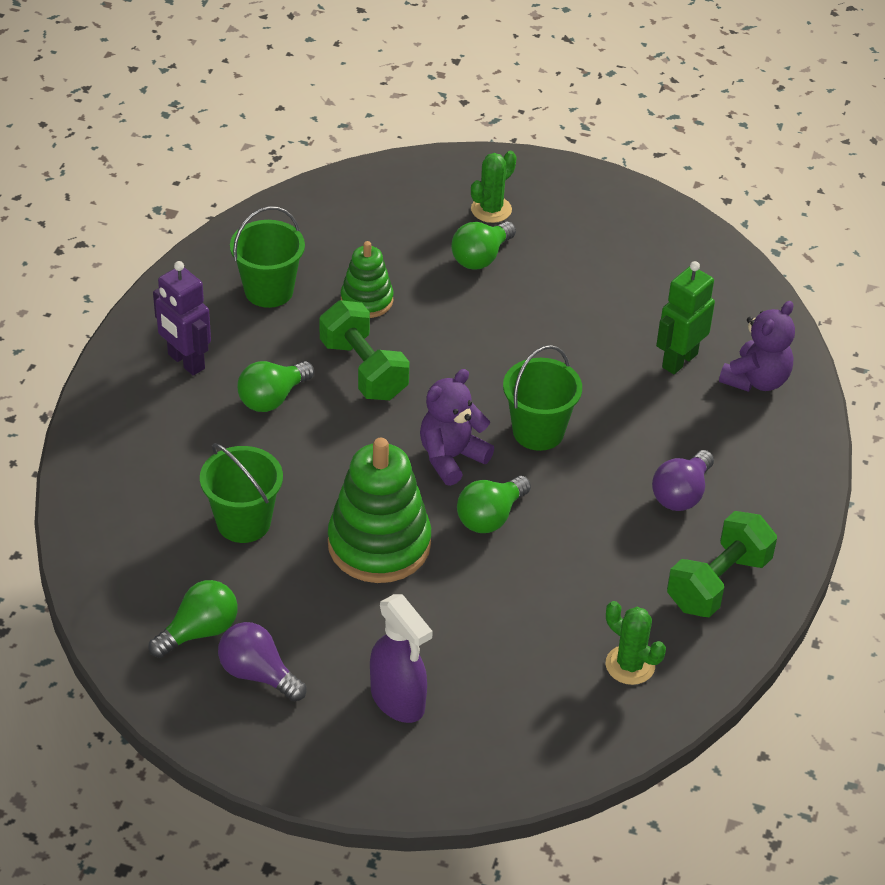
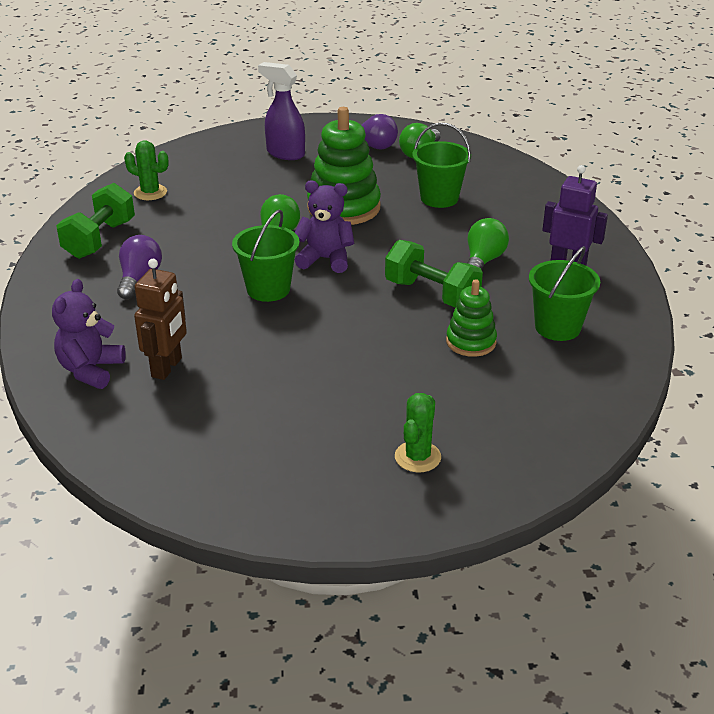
camera: 160 degrees right, 10 degrees down
(451, 457) = (325, 259): purple teddy bear -> purple teddy bear turned 105 degrees counterclockwise
(481, 257) = (396, 406): green light bulb -> none
(679, 360) = (167, 368): green robot -> brown robot

